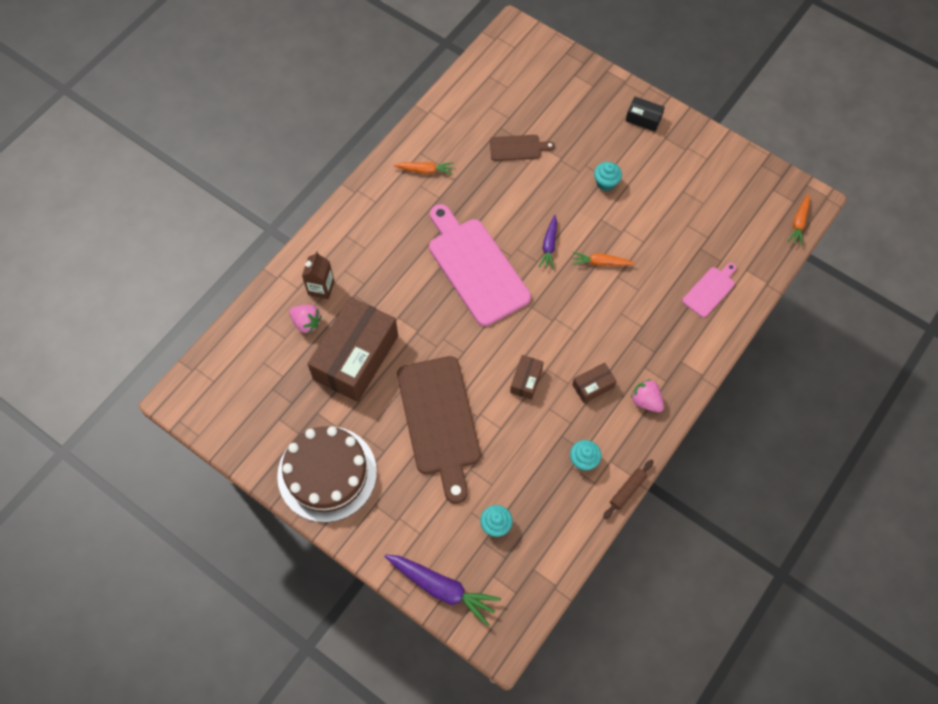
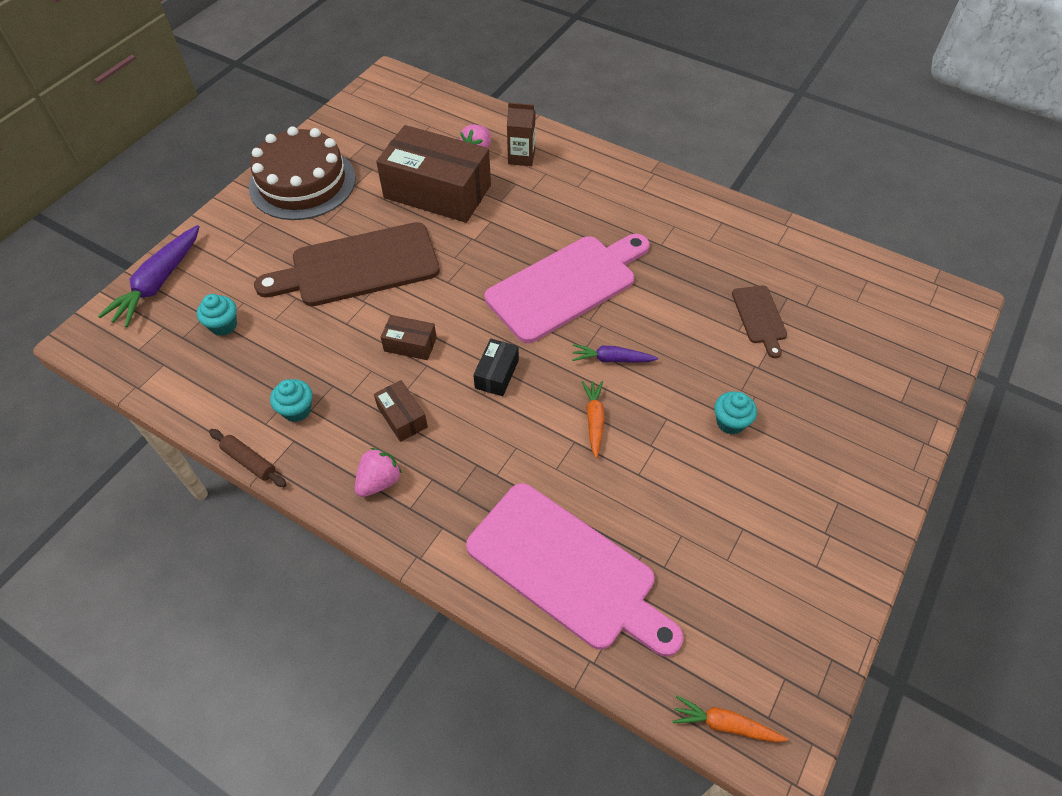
camera: 85 degrees right, 10 degrees down
(425, 170) = (697, 228): orange carrot -> none
(643, 119) = (864, 470): black box -> black box (497, 374)
(710, 290) = (567, 569): pink cutting board -> pink cutting board, size x2.09

